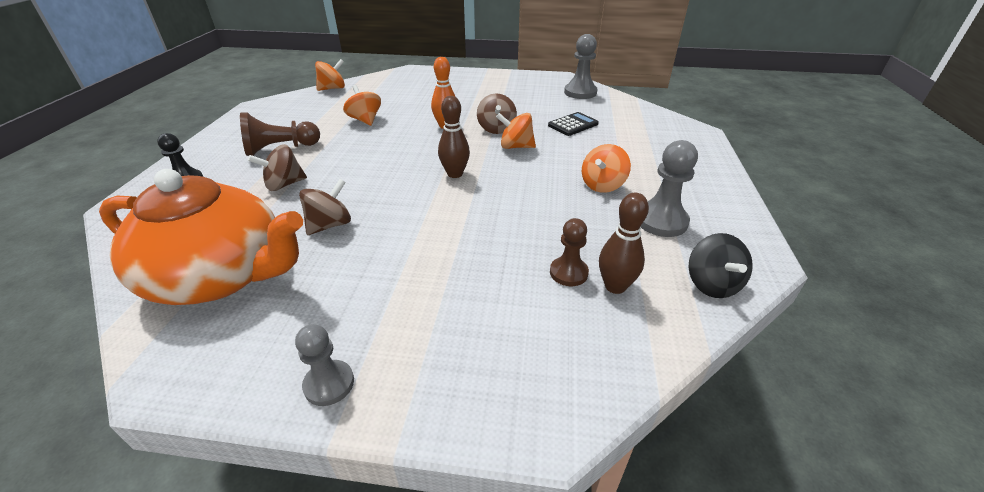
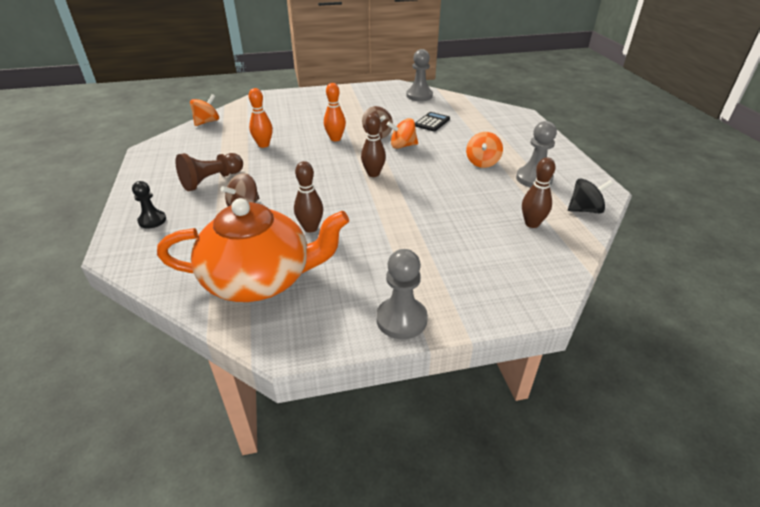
camera: 20 degrees left, 0 degrees up
(329, 384) = (401, 319): grey pawn -> grey pawn, size x1.53
(330, 225) = (310, 228): brown spinning top -> brown bowling pin
(365, 120) = (263, 145): orange spinning top -> orange bowling pin
(568, 273) = (499, 222): brown pawn -> none
(711, 284) = (585, 210): black spinning top -> black spinning top turned 75 degrees counterclockwise

